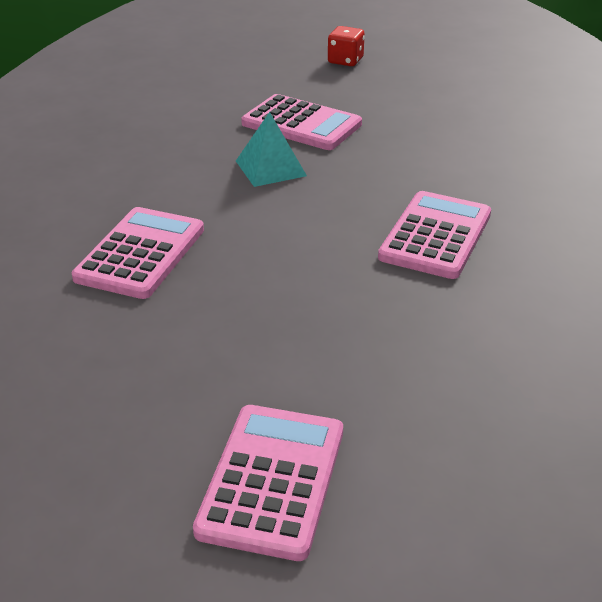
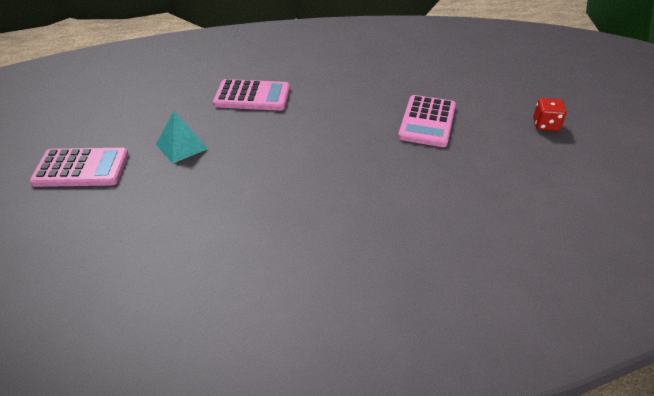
camera: 75 degrees right, 5 degrees up
(270, 168) = (361, 120): turquoise pyramid -> turquoise pyramid (181, 146)
(435, 236) = (306, 198): pink calculator -> none

